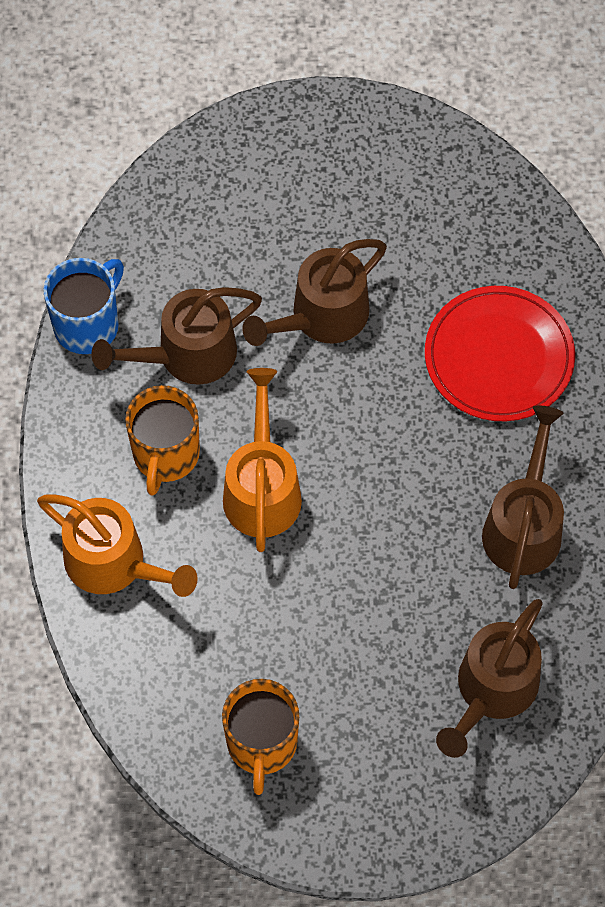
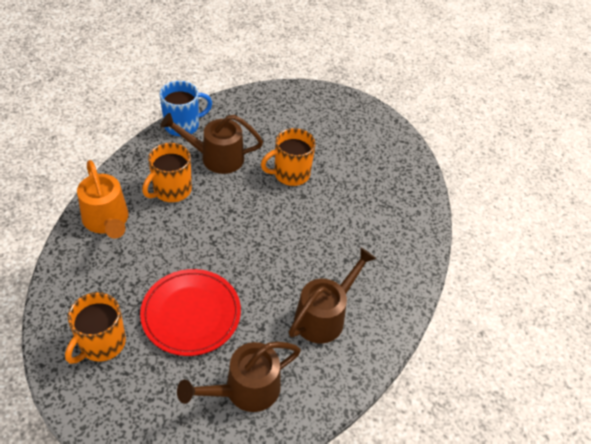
camera: 25 degrees right, 15 degrees down
(262, 488) = (204, 227): orange watering can -> none
(321, 317) = (290, 174): brown watering can -> orange mug
(499, 357) = (366, 233): red plate -> red plate (191, 314)

